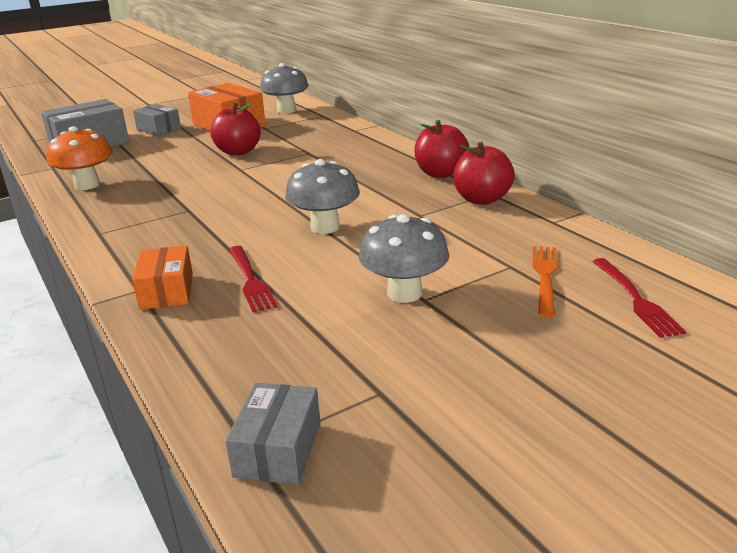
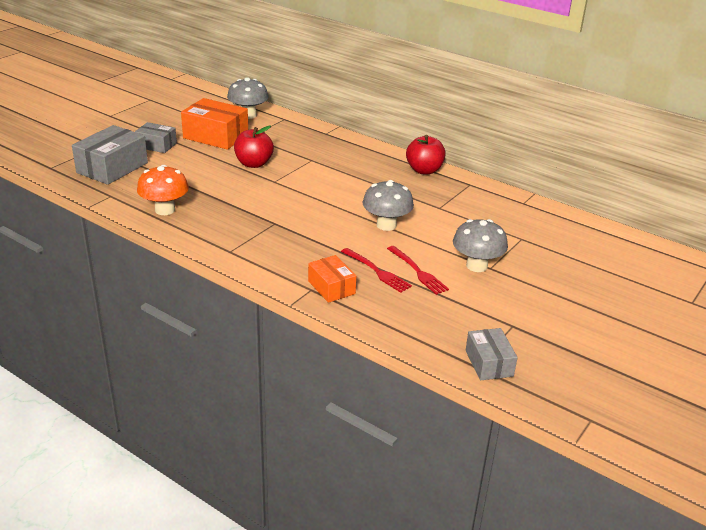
camera: 25 degrees left, 5 degrees up
(482, 199) = (468, 190): red apple -> none
(545, 277) = (544, 243): orange fork -> none
(636, 299) = (599, 250): red fork -> red fork (418, 271)

